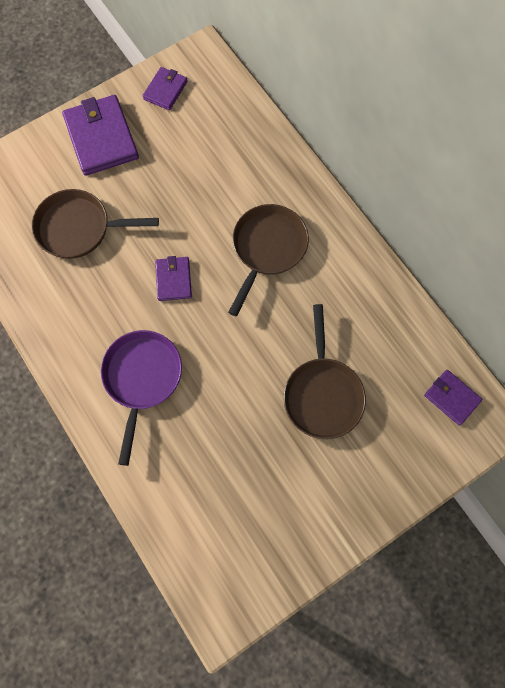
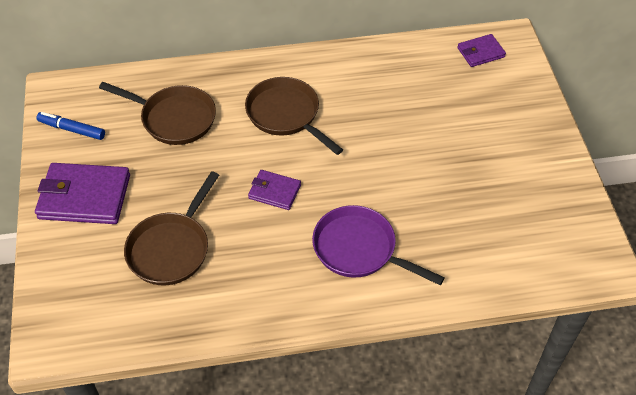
camera: 65 degrees left, 20 degrees down
(165, 90) = (72, 129): purple wallet -> blue marker
(322, 393) = (439, 127): brown pan -> brown pan (174, 118)

